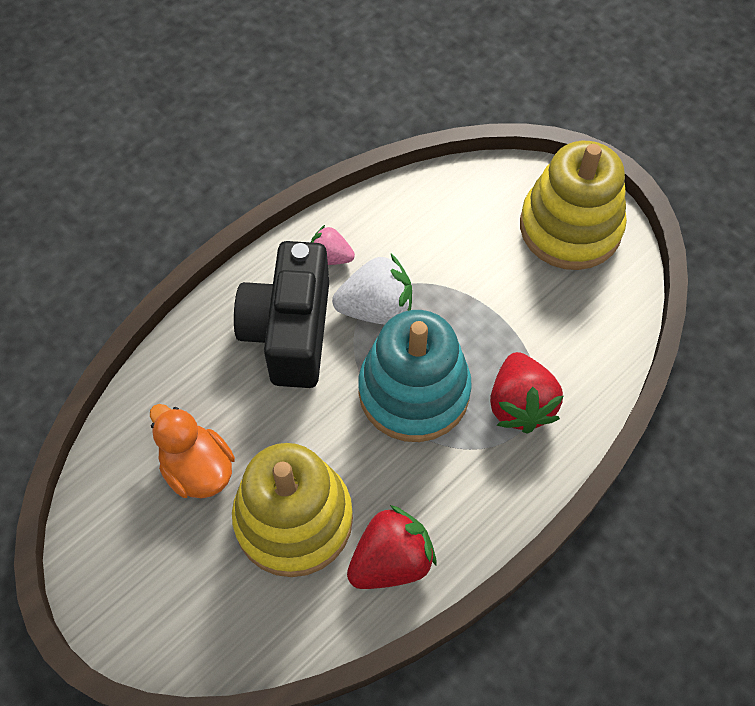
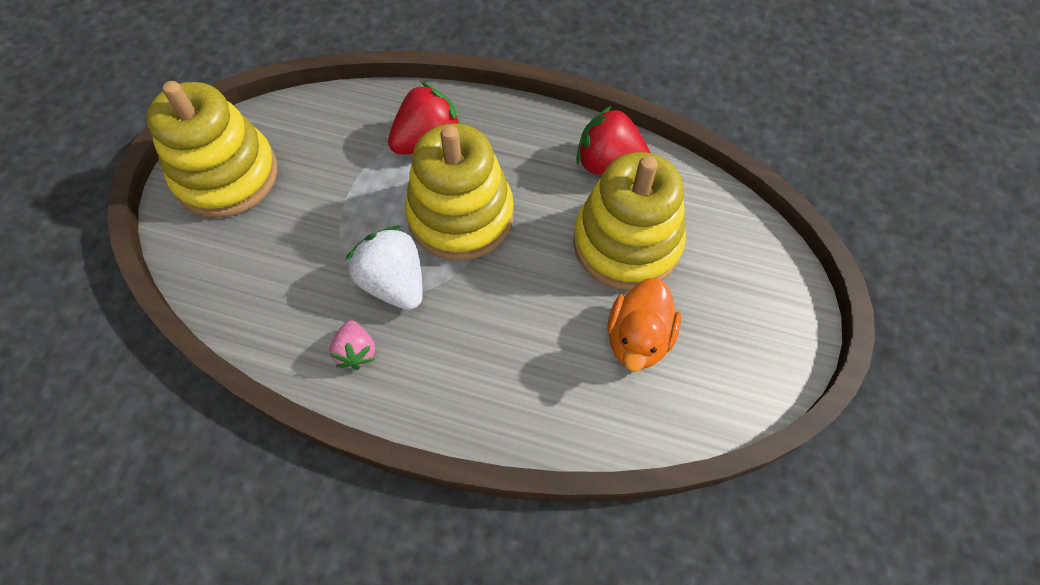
camera: 120 degrees left, 0 degrees up
(289, 332) = (460, 342): black camera -> none
(414, 391) = (460, 216): turquoise stacking toy -> yellow stacking toy

